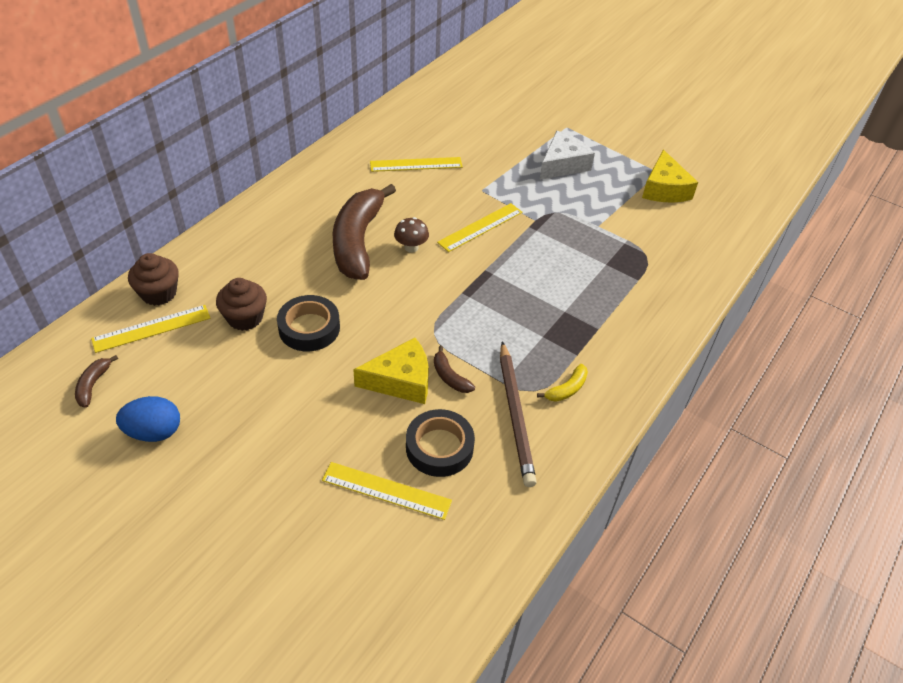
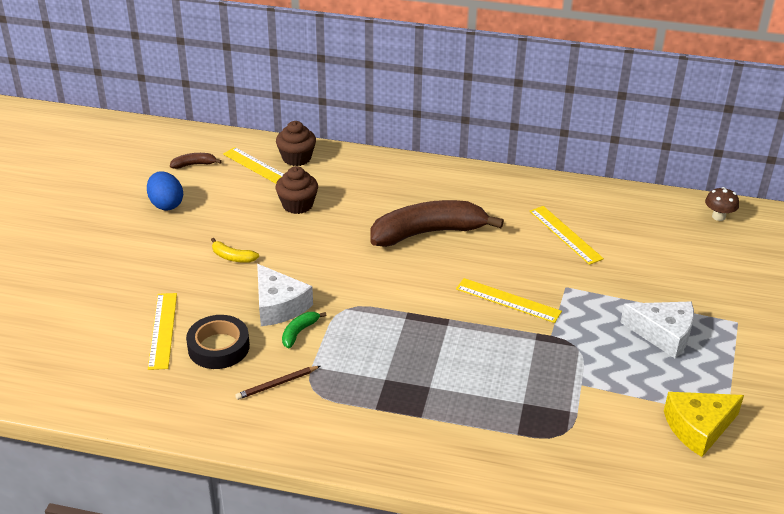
camera: 70 degrees right, 10 degrees down
(309, 328) = (307, 239): black tape -> none
(401, 381) = (279, 306): yellow cheese -> white cheese
(411, 247) = (444, 265): brown mushroom -> brown mushroom (718, 216)
(449, 377) = (299, 332): brown banana -> green banana
(516, 415) = (277, 384): brown pencil -> brown pencil, size x0.54
(567, 389) = (326, 411): yellow banana -> yellow banana (232, 257)

